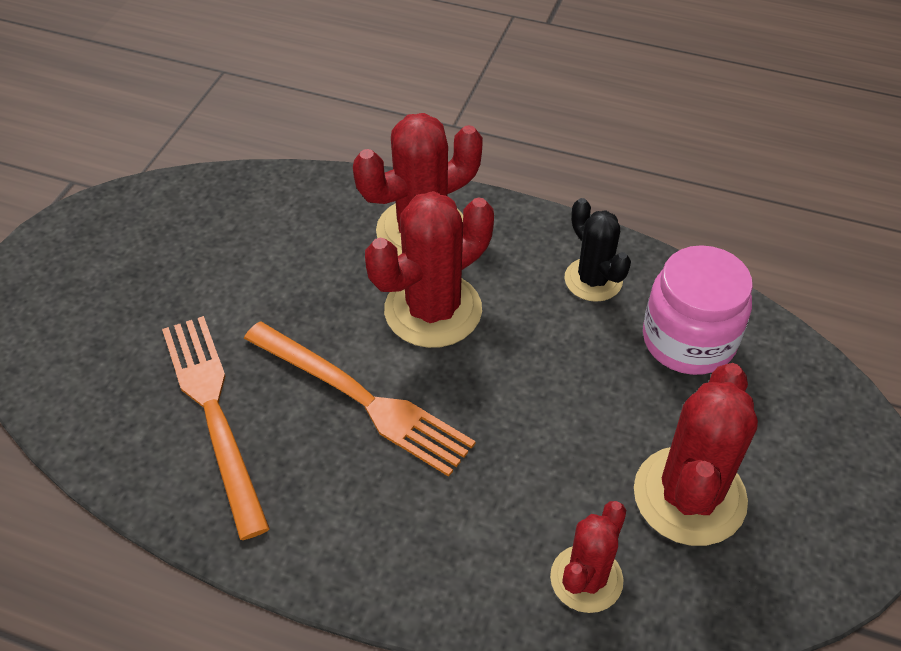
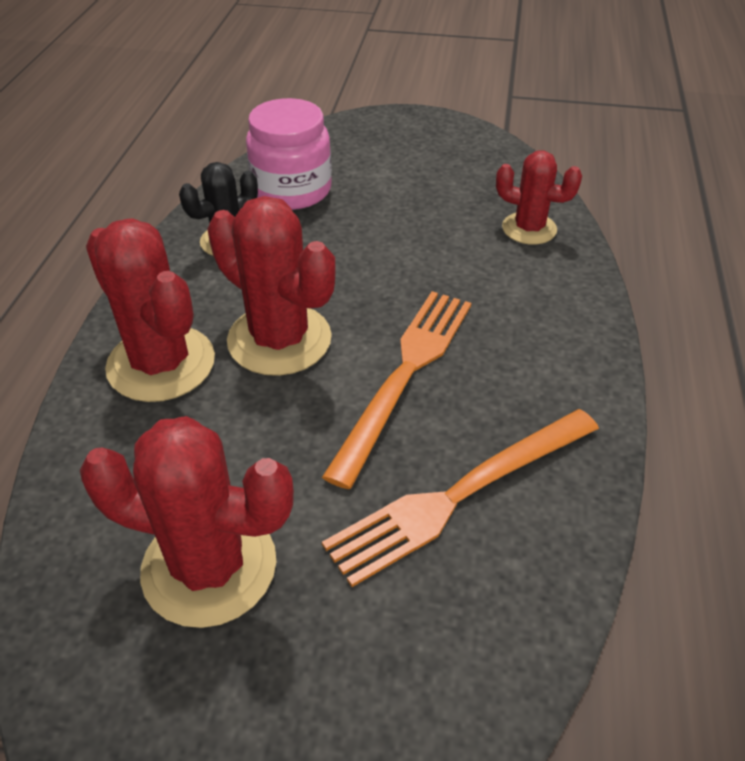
camera: 100 degrees left, 5 degrees down
(689, 496) = (440, 187): red cactus -> red cactus (209, 566)

